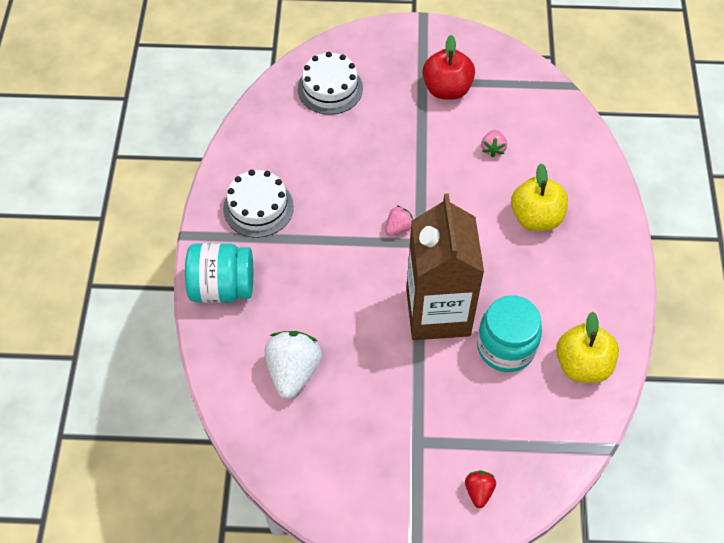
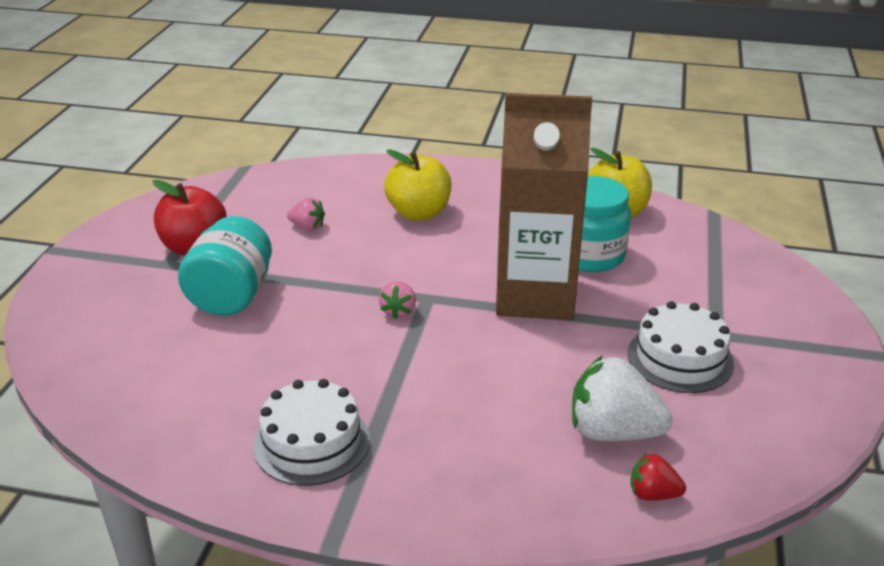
camera: 80 degrees left, 25 degrees down
(222, 287) = (451, 498): turquoise jar -> turquoise jar (231, 296)
(330, 88) = (124, 345): white cake -> white cake (680, 358)
(398, 228) = (398, 311): pink strawberry -> pink strawberry turned 135 degrees counterclockwise
(479, 491) = (776, 297): red strawberry -> red strawberry (653, 494)

